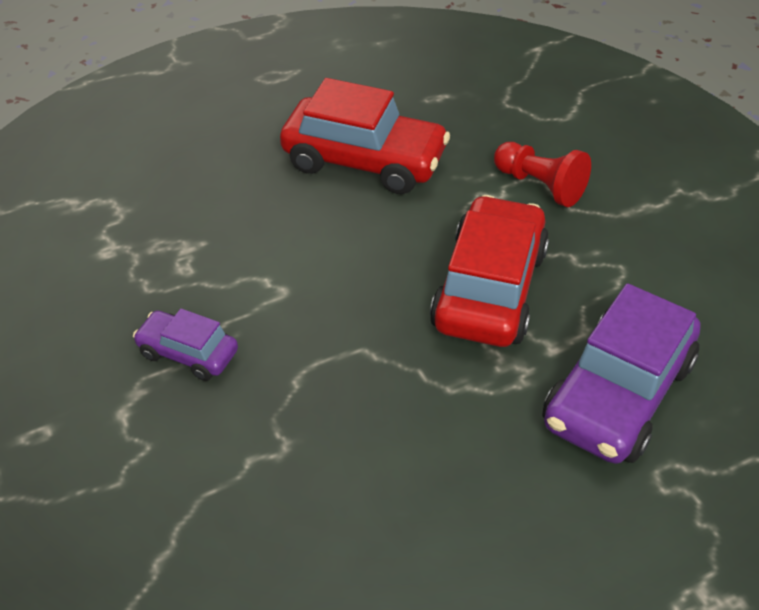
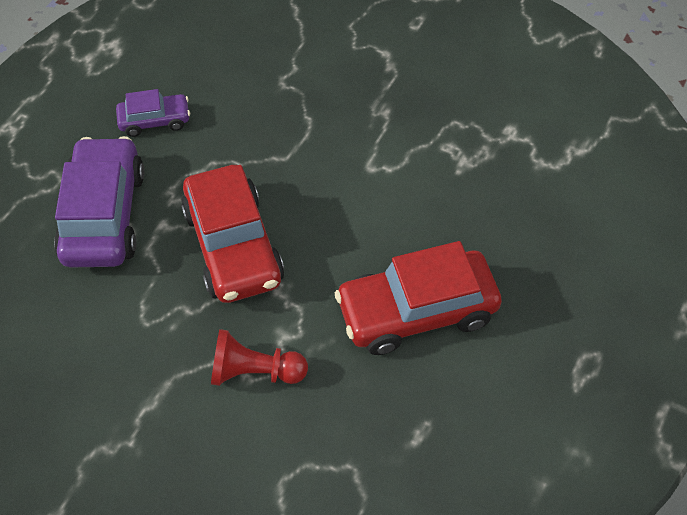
camera: 145 degrees right, 10 degrees up
(188, 353) = (386, 99): purple car -> purple car (155, 120)

